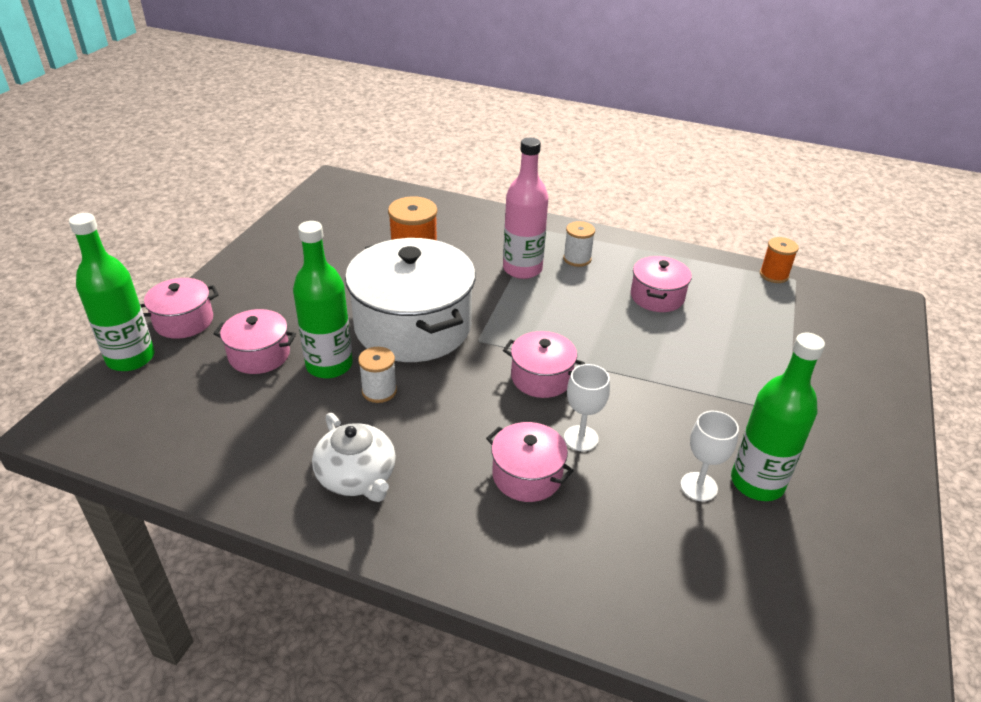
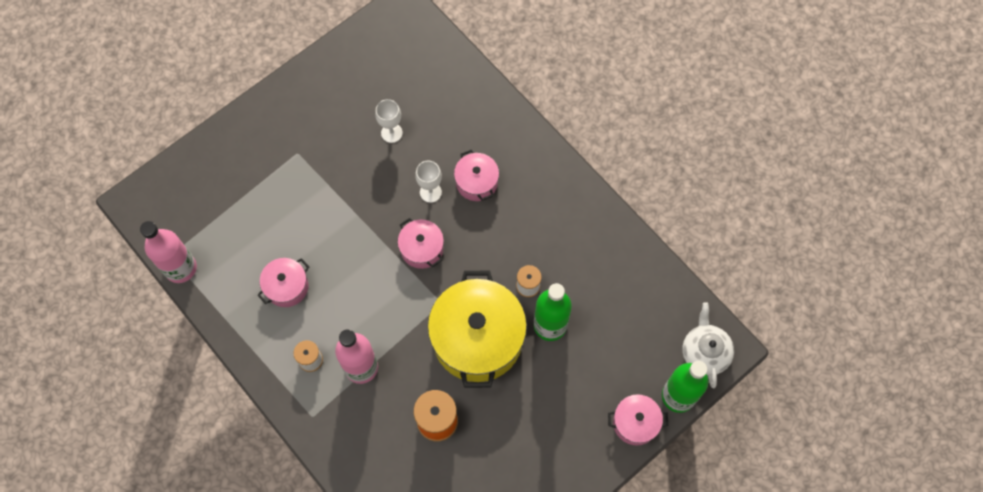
camera: 150 degrees left, 30 degrees up
(259, 355) = (592, 358): pink pot -> none
(357, 477) = (568, 225): white teapot -> white teapot (705, 352)
(413, 326) = (477, 339): white pot -> yellow pot
(757, 483) = (359, 120): green bottle -> none
(774, 275) = (180, 268): orange spool -> pink bottle

